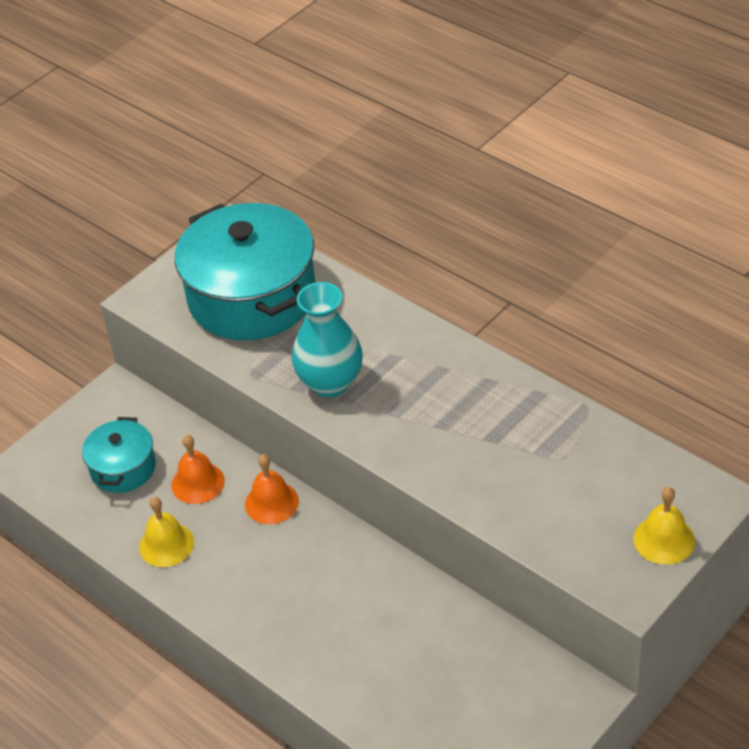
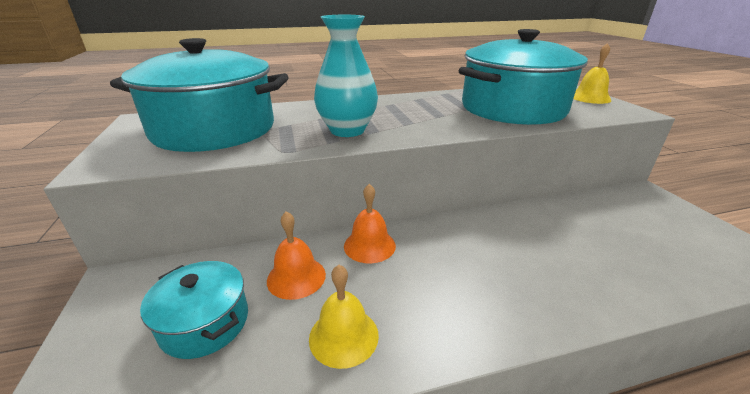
camera: 60 degrees left, 15 degrees down
(529, 478) = (512, 108): none -> turquoise pot

